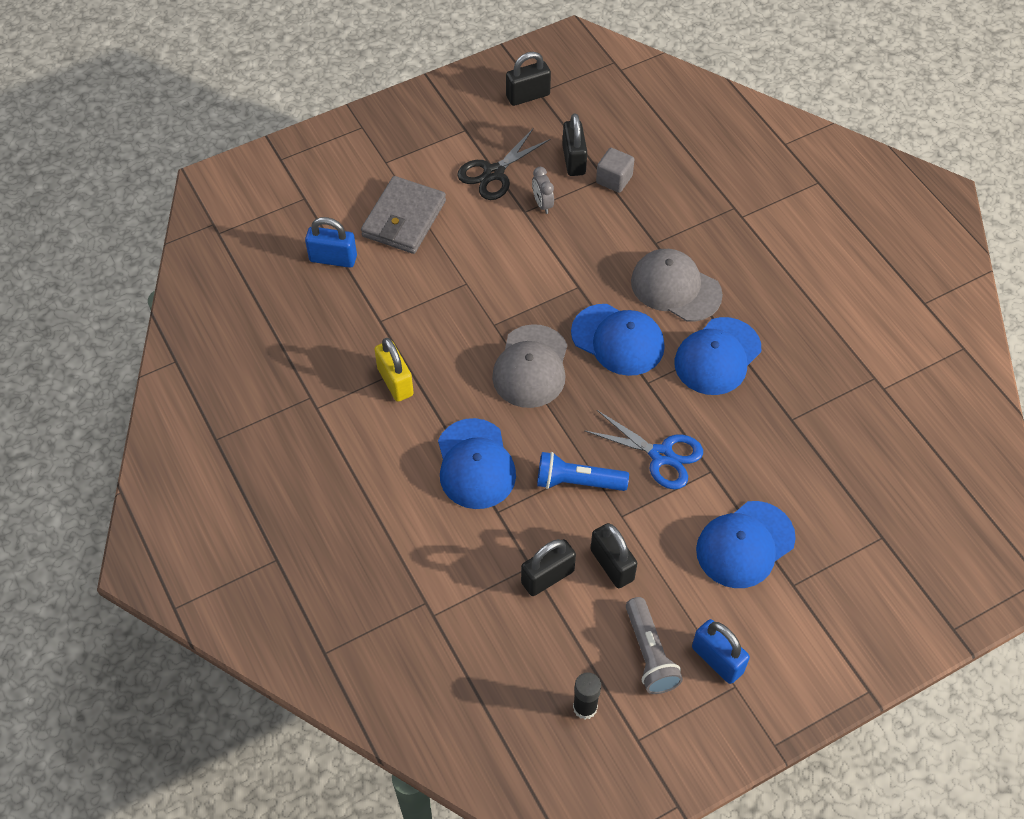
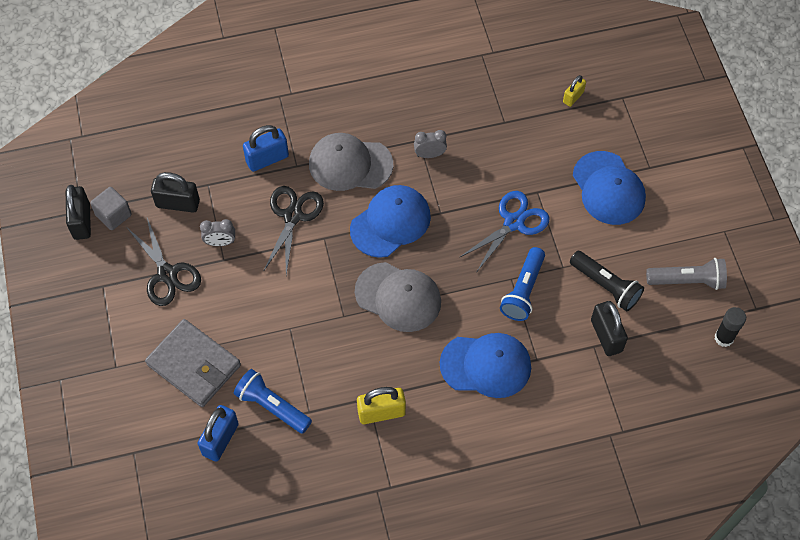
camera: 75 degrees left, 5 degrees up
(377, 290) = (272, 406): none -> blue flashlight
(594, 254) = (292, 216): none -> black scissors
(612, 565) = (605, 286): black padlock -> black flashlight
(614, 179) = (213, 177): grey cube -> grey cube (113, 215)
(675, 288) = (350, 164): grey cap -> grey cap turned 45 degrees clockwise
(717, 356) = (429, 154): blue cap -> grey clock
(717, 660) = (701, 236): blue padlock -> blue padlock (267, 159)
(858, 483) = (573, 97): none -> yellow padlock

